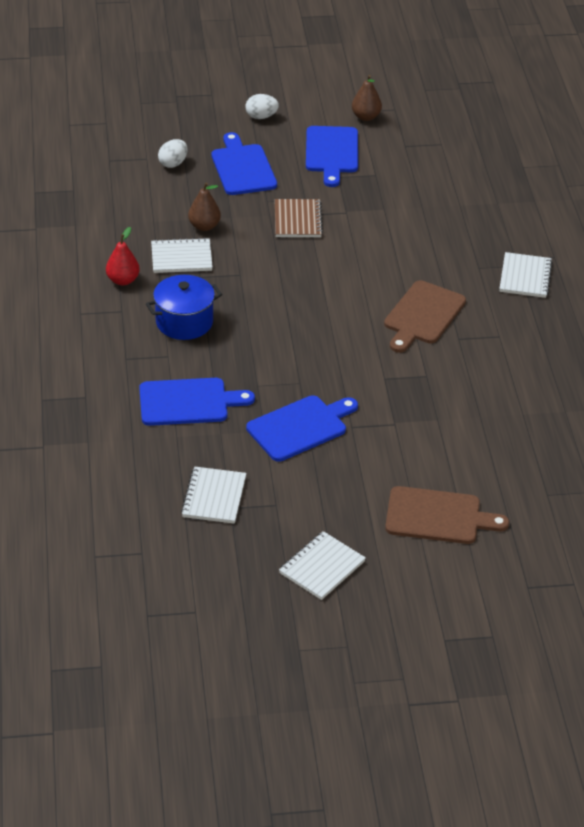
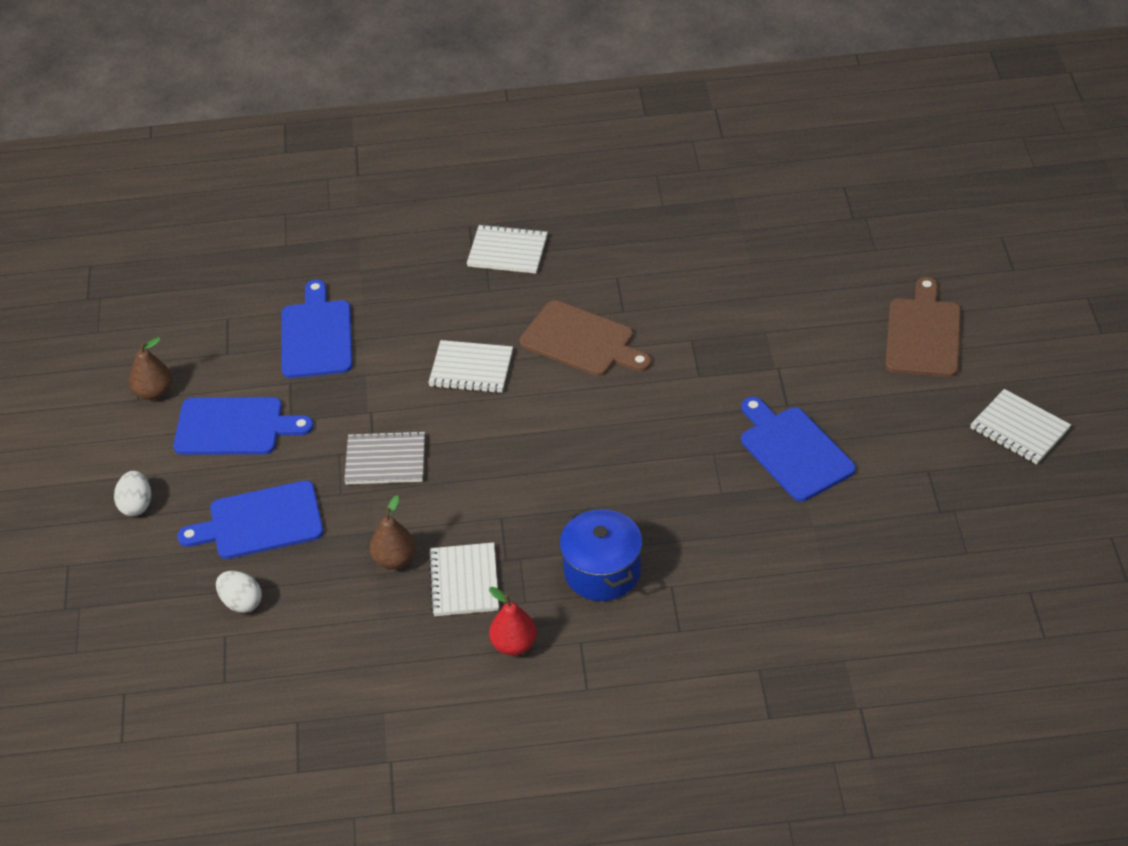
camera: 85 degrees left, 5 degrees up
(188, 402) = (760, 559): blue cutting board -> blue cutting board (317, 335)
(214, 497) = (925, 527): white notebook -> white notebook (471, 369)
(298, 220) = (385, 460): brown notebook -> grey notebook

